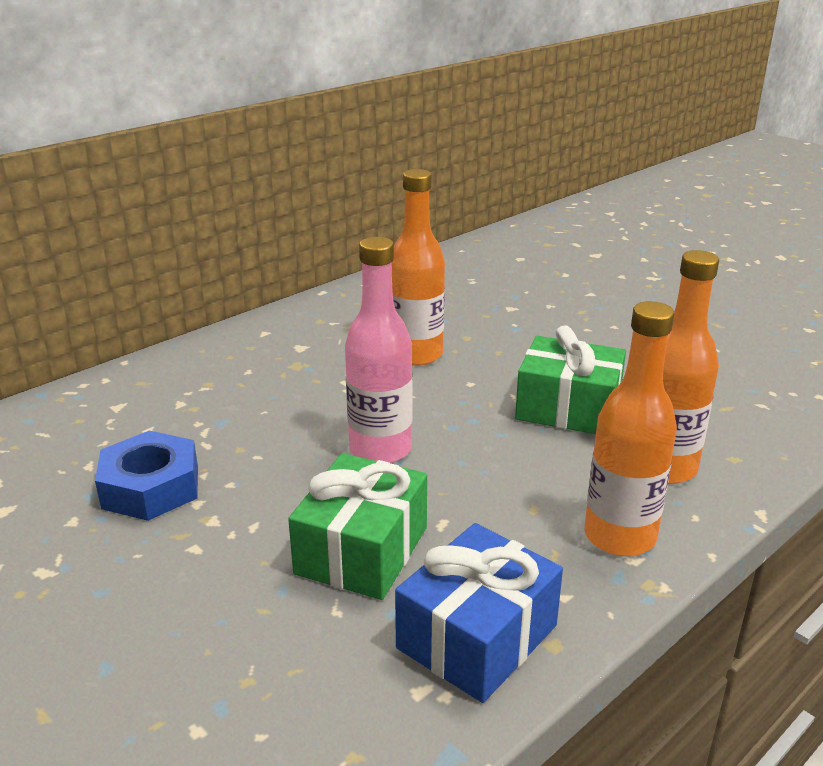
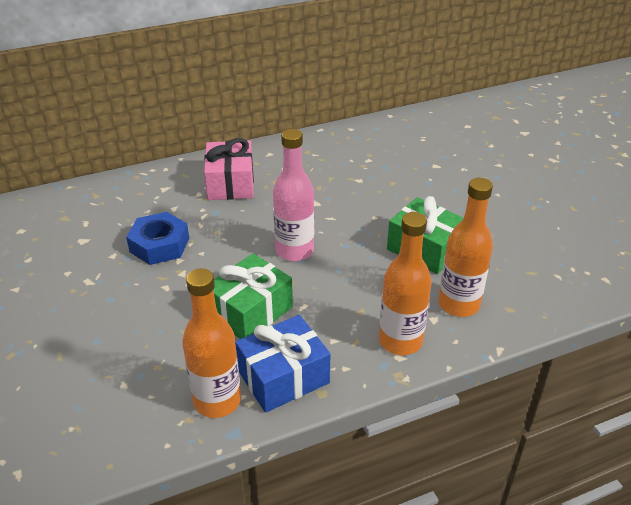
camera: 20 degrees right, 10 degrees up
(225, 380) = (230, 183): none -> pink gift
(416, 355) = (352, 189): orange bottle -> orange bottle (217, 401)

